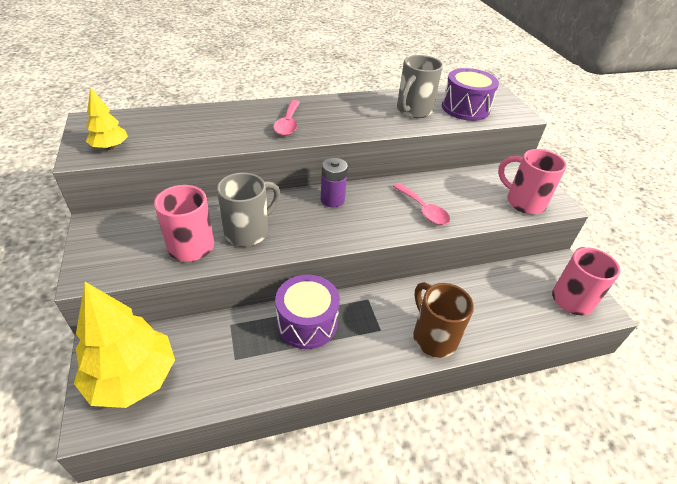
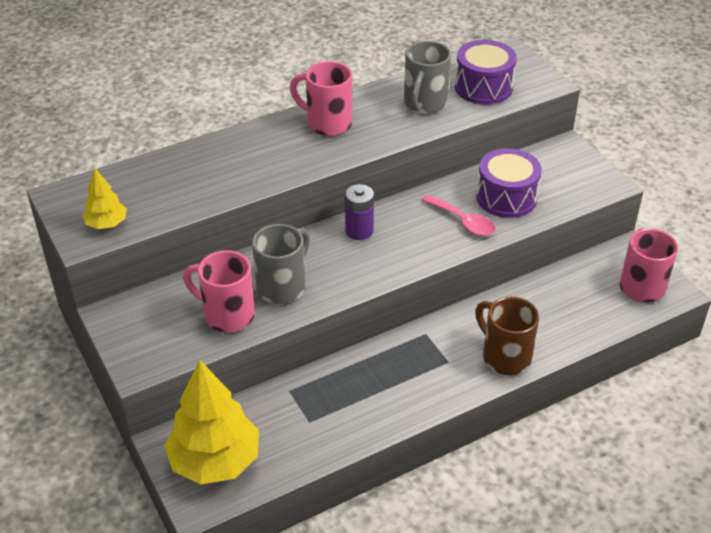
camera: 10 degrees left, 0 degrees up
(288, 124) = (288, 152): pink spoon -> none
(307, 323) = (369, 371): purple drum -> purple drum (506, 197)
(523, 202) = (571, 189): pink mug -> pink mug (327, 123)

